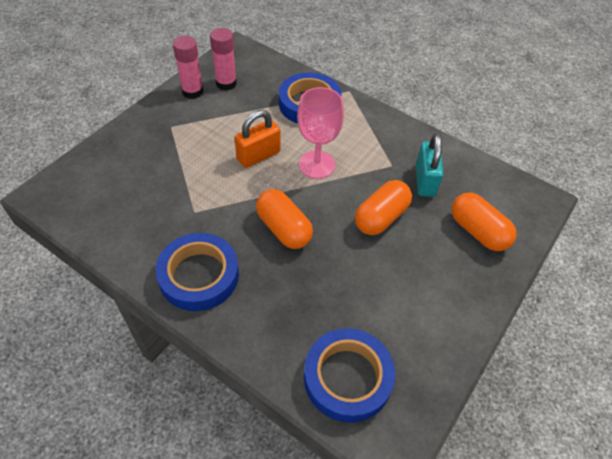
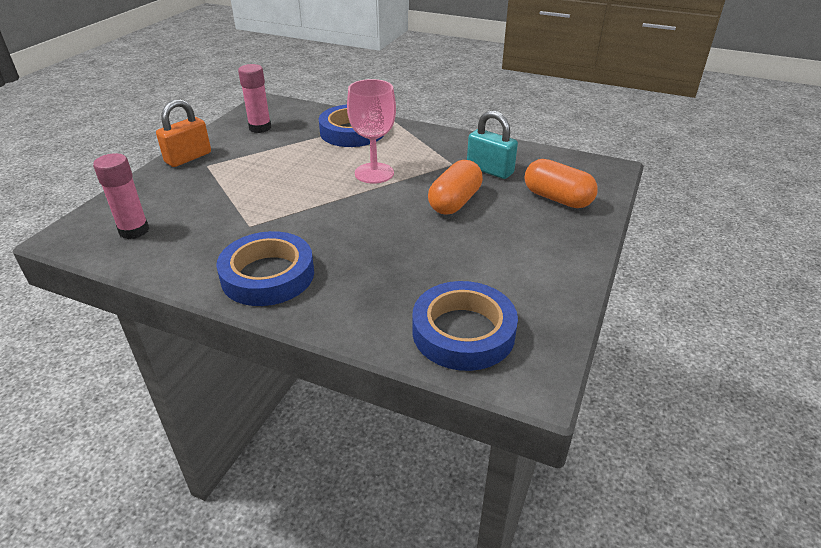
camera: 10 degrees left, 15 degrees down
(192, 92) = (225, 138): pink glue stick -> pink glue stick (134, 230)
(258, 156) = (309, 174): orange padlock -> orange padlock (188, 158)
(284, 228) = (353, 225): orange capsule -> none
(425, 181) = (490, 170): turquoise padlock -> turquoise padlock turned 45 degrees counterclockwise

